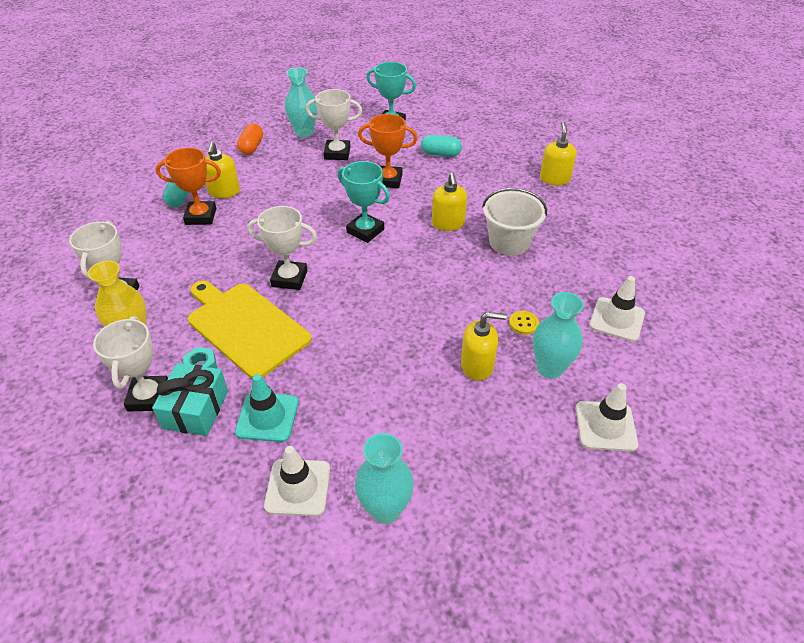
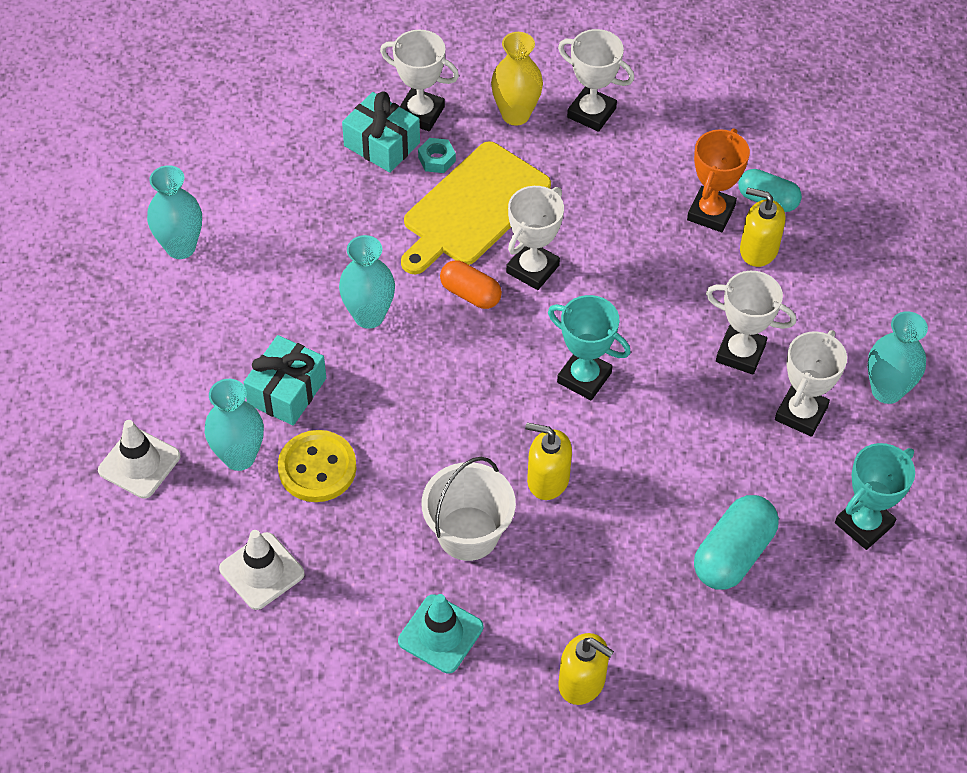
camera: 115 degrees right, 10 degrees up
(245, 327) = (473, 208): yellow cutting board -> yellow cutting board turned 150 degrees clockwise
(251, 147) = (870, 310): orange capsule -> orange capsule (470, 294)
(267, 417) = (337, 194): turquoise traffic cone -> turquoise traffic cone (440, 634)
(298, 487) = (244, 195): white traffic cone -> none
(308, 180) = (740, 353): none -> white trophy
(365, 231) = (584, 378): turquoise trophy -> turquoise trophy turned 60 degrees clockwise
(381, 347) = (369, 316): none -> turquoise vase
(388, 180) = (692, 451): orange trophy -> none
(440, 154) = (733, 554): turquoise capsule -> turquoise capsule, size x1.50
(477, 366) = (287, 391): yellow soap dispenser -> turquoise gift
(523, 323) = (317, 468): yellow button -> yellow button, size x2.01

